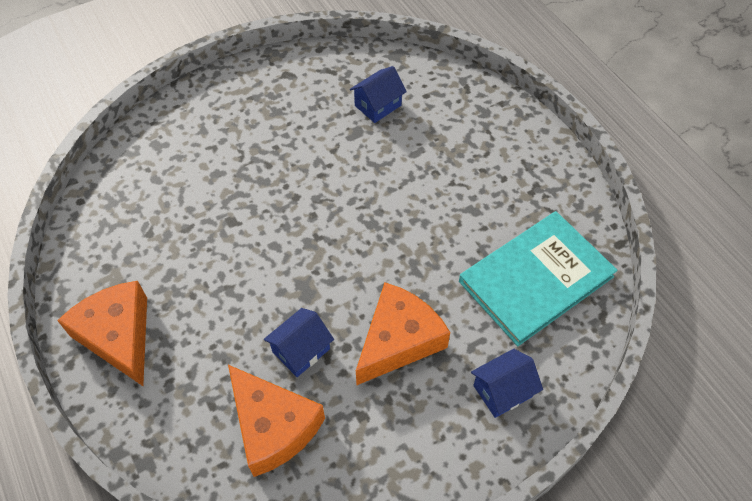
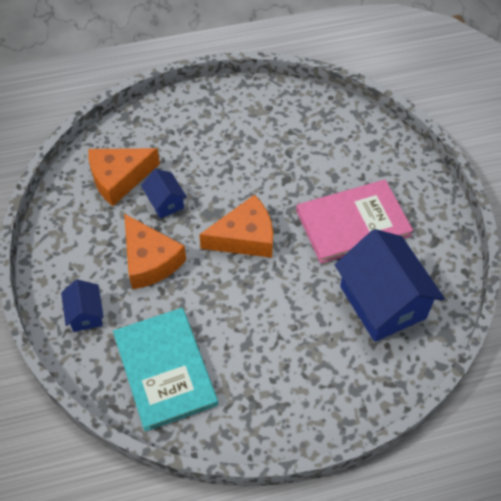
camera: 105 degrees right, 0 degrees up
(118, 336) = (214, 110): orange cheese -> orange cheese (245, 237)
(283, 145) = (353, 223): none -> pink book
(378, 105) = (382, 302): blue house -> blue house, size x2.08

